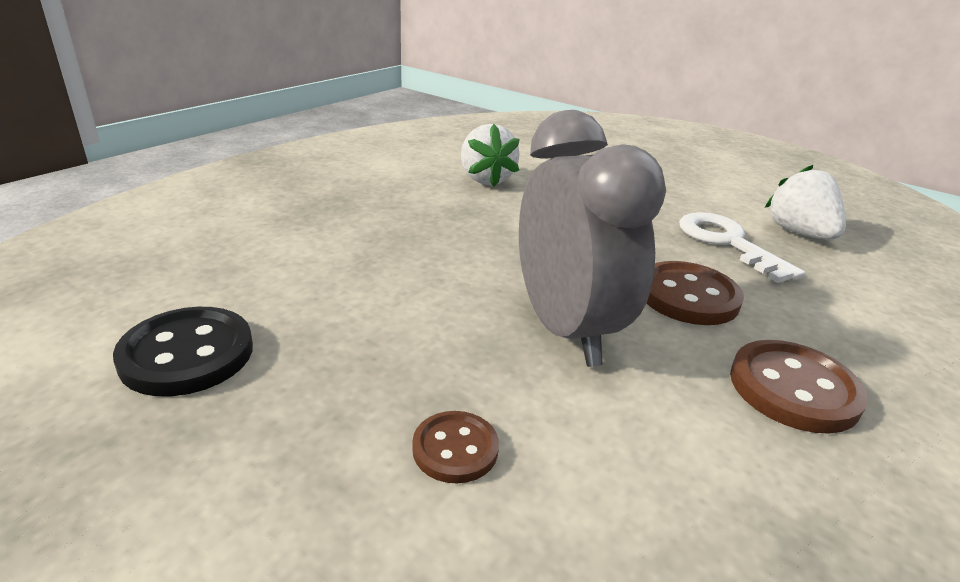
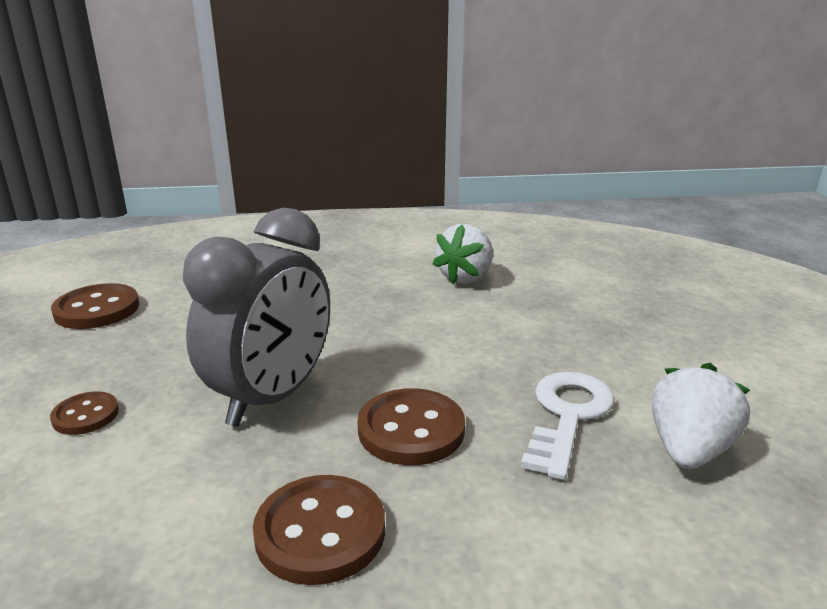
camera: 50 degrees right, 5 degrees down
(187, 354) = (97, 309): black button -> brown button

